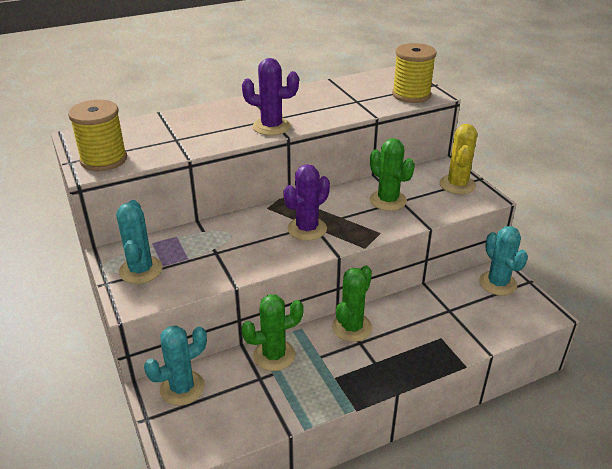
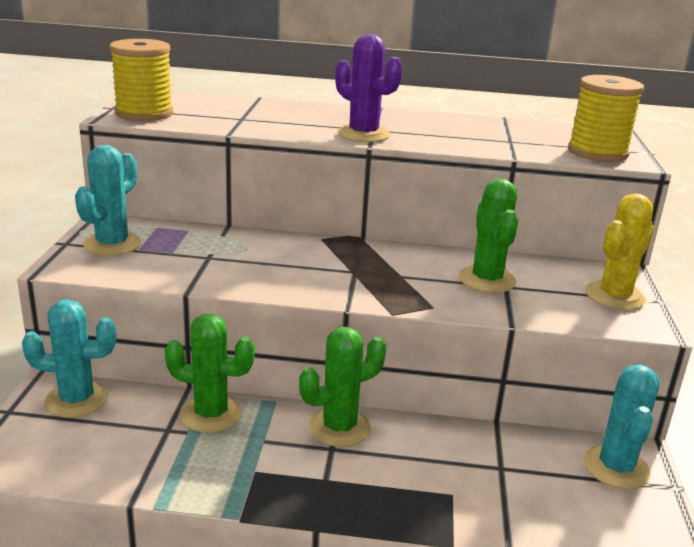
camera: 30 degrees right, 10 degrees down
(307, 229) = (342, 272): purple cactus -> none

